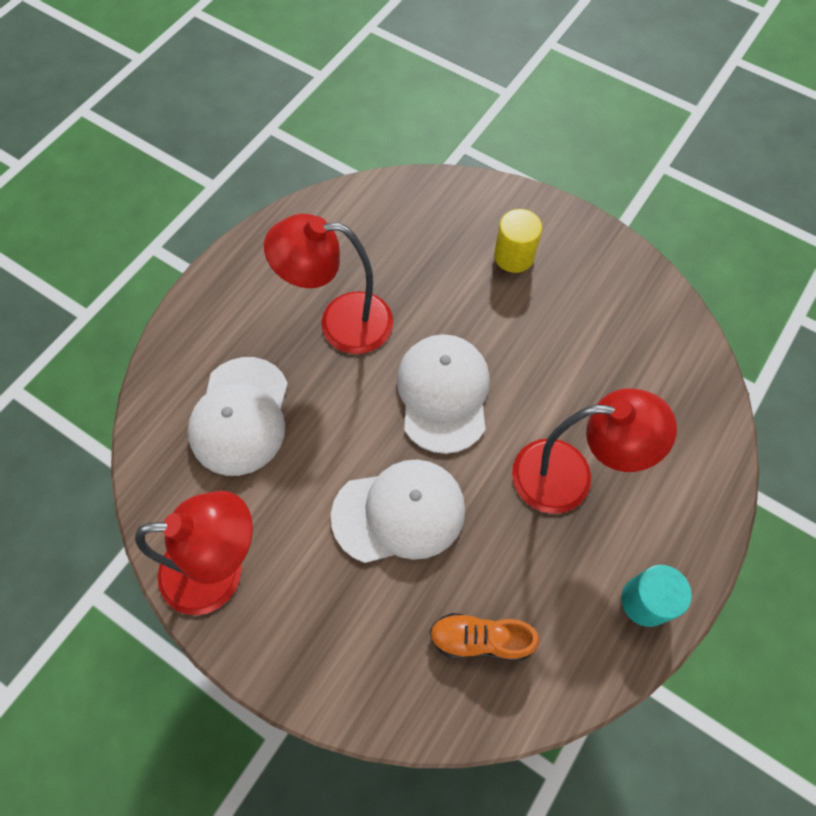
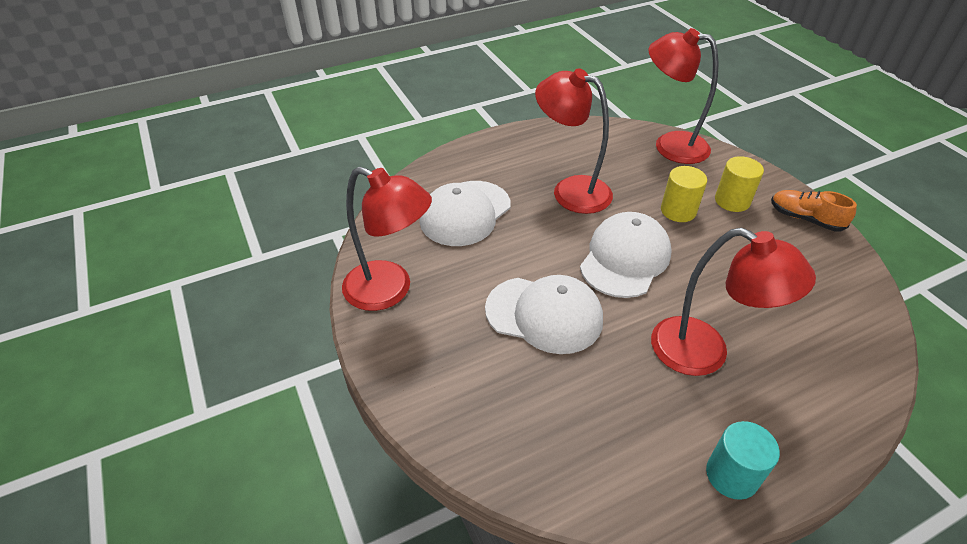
camera: 30 degrees right, 20 degrees down
(415, 199) = (670, 145): none -> red lamp
(466, 298) = (678, 211): none -> yellow cylinder
(481, 639) = (560, 427): orange shoe -> orange shoe (805, 219)

